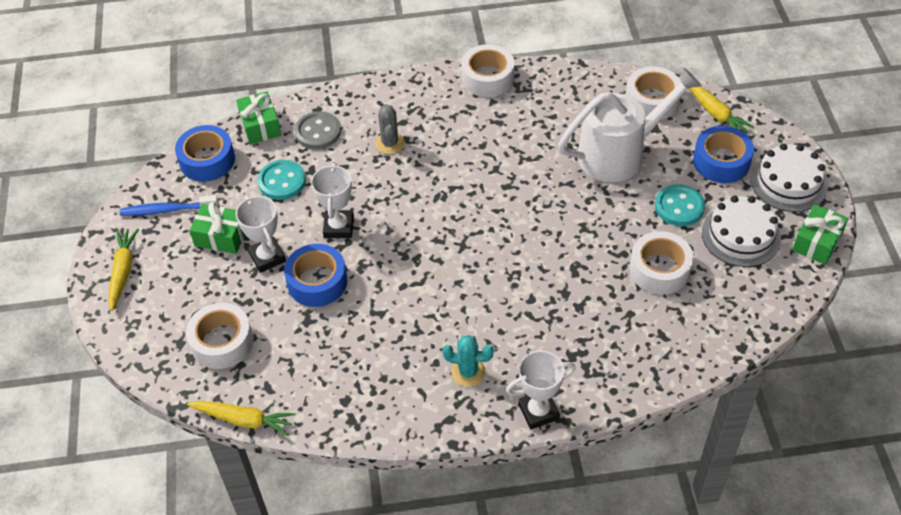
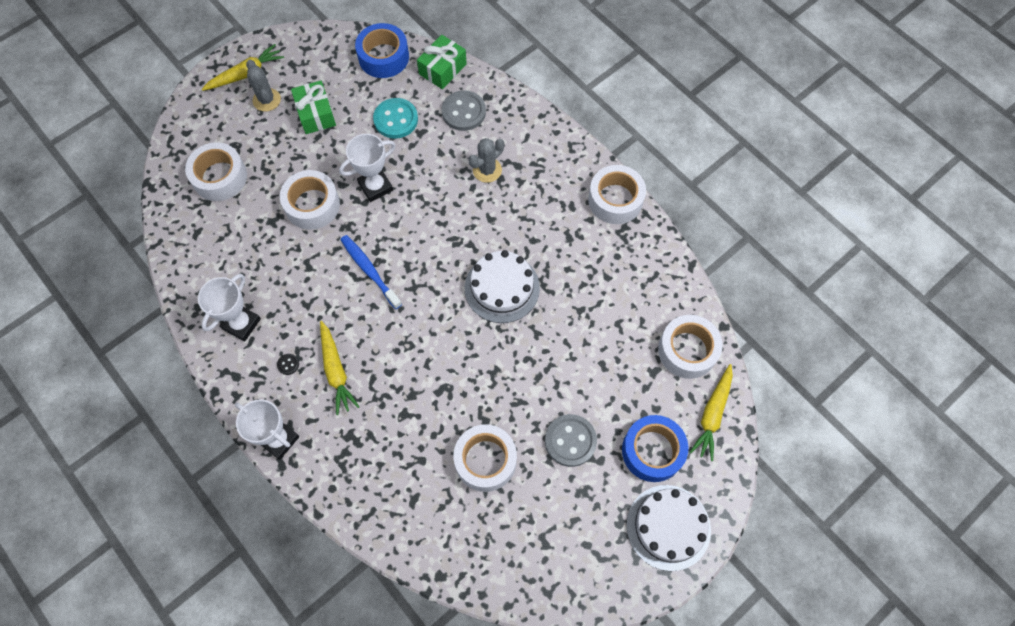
camera: 55 degrees right, 15 degrees up
(167, 210) = (319, 63): blue toothbrush -> blue toothbrush (369, 271)
(169, 267) = (266, 100): none -> grey cactus
(243, 420) = (160, 234): yellow carrot -> yellow carrot (336, 370)
(267, 257) = (315, 157): white trophy -> white trophy (241, 324)
(317, 282) = (312, 205): blue tape -> white tape
(468, 372) = (288, 364): turquoise cactus -> black button
(619, 153) = (601, 356): white watering can -> none
(679, 207) = (570, 441): turquoise button -> grey button
(741, 235) = (571, 513): white cake -> white cake (502, 288)
(817, 242) = (608, 589): green gift -> none

